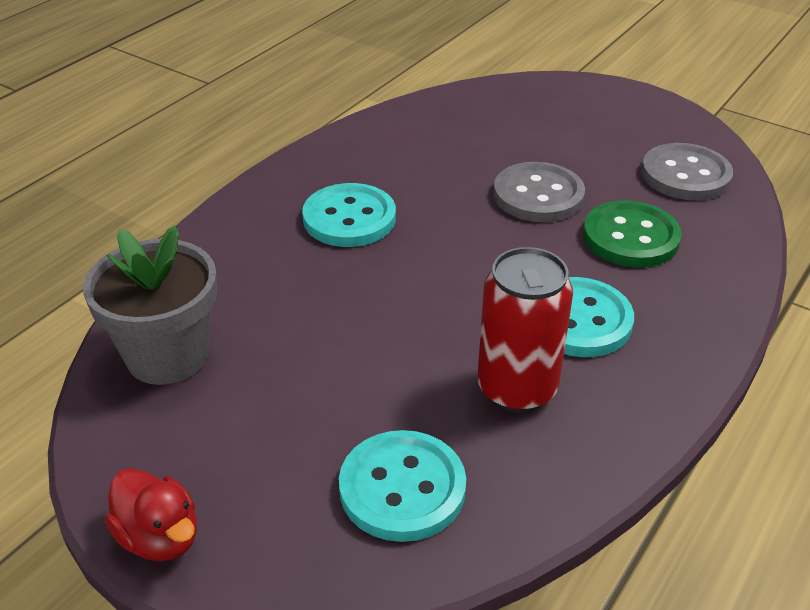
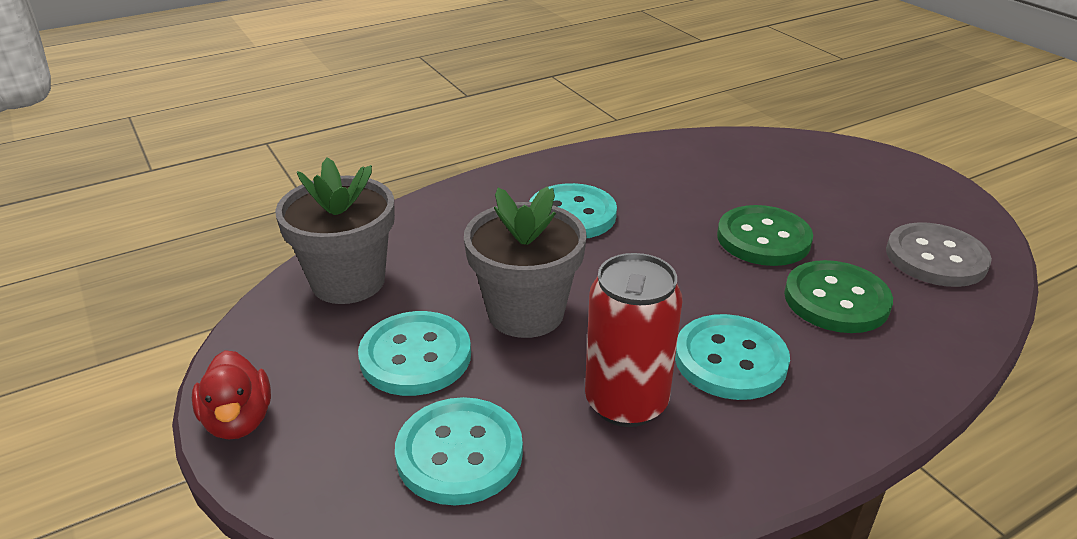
camera: 25 degrees right, 5 degrees down
(295, 410) = (415, 356): none -> turquoise button
(371, 332) = (526, 313): none -> grey flower pot
(538, 195) = (763, 239): grey button -> green button

